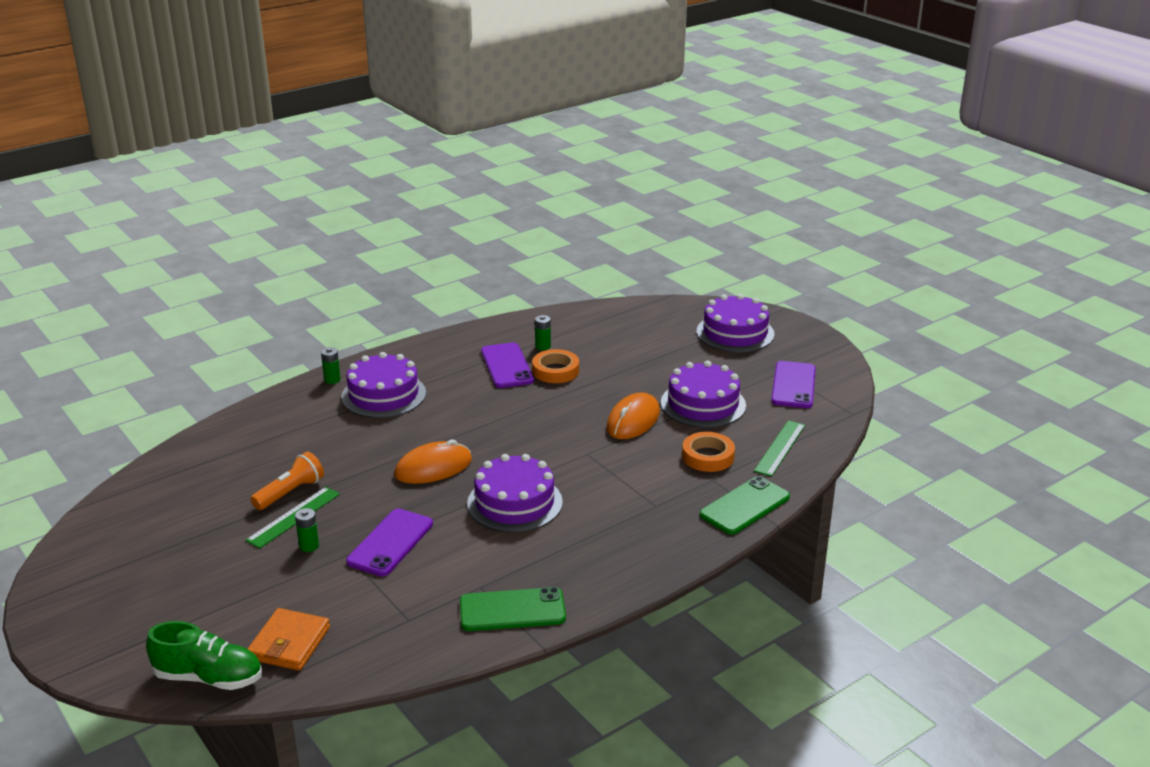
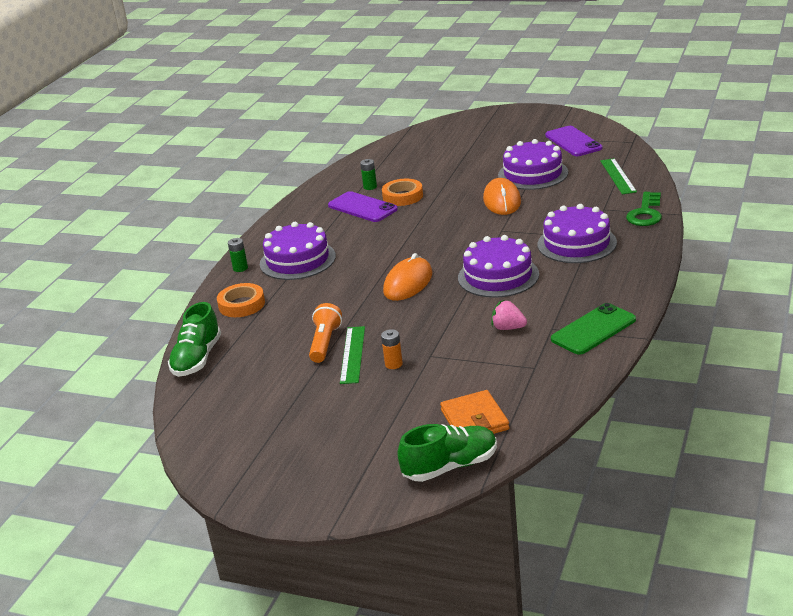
camera: 30 degrees left, 0 degrees up
(186, 453) = (197, 359): none -> green shoe
(309, 546) = (393, 364): green battery -> orange battery
(390, 543) = (450, 335): purple phone -> none
(445, 564) = (508, 328): none -> pink strawberry
(708, 456) = (581, 199): orange tape -> orange tape (241, 304)
(735, 333) = (490, 129): purple cake -> purple cake (576, 243)
(745, 506) = (645, 213): green phone -> green key

